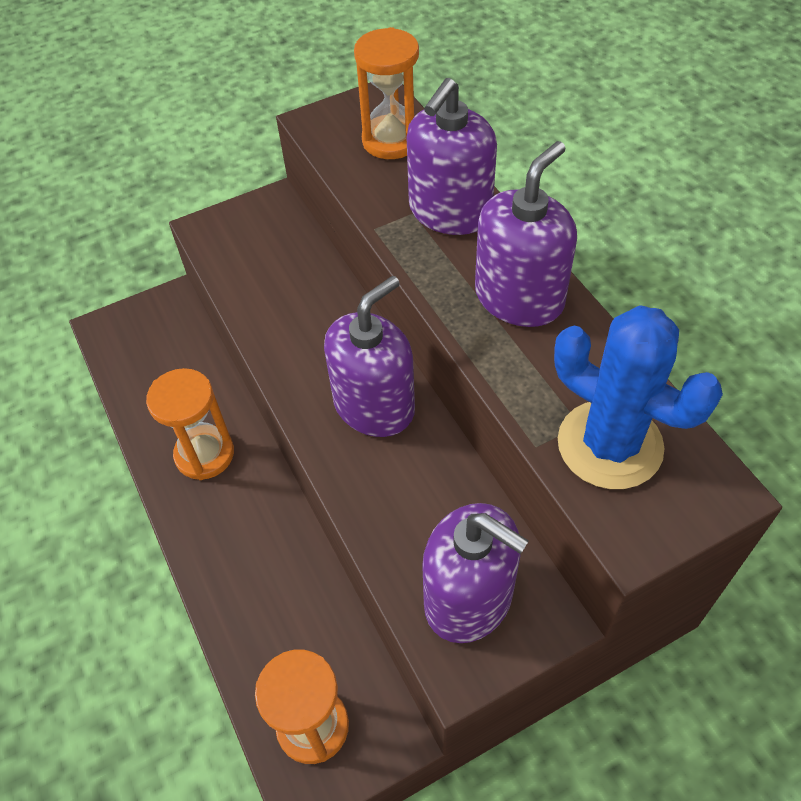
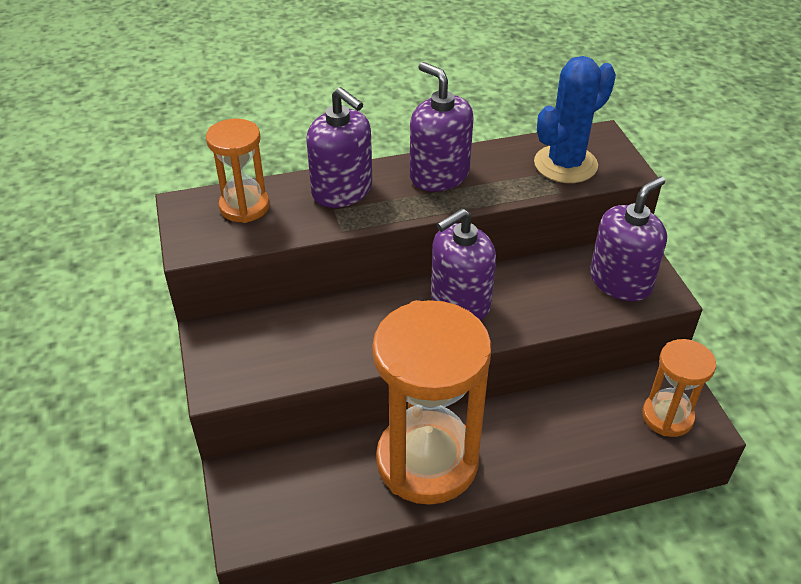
camera: 80 degrees left, 10 degrees down
(204, 454) = (427, 461): orange hourglass -> orange hourglass, size x1.93
(374, 406) = (460, 301): purple soap dispenser -> purple soap dispenser turned 90 degrees counterclockwise

